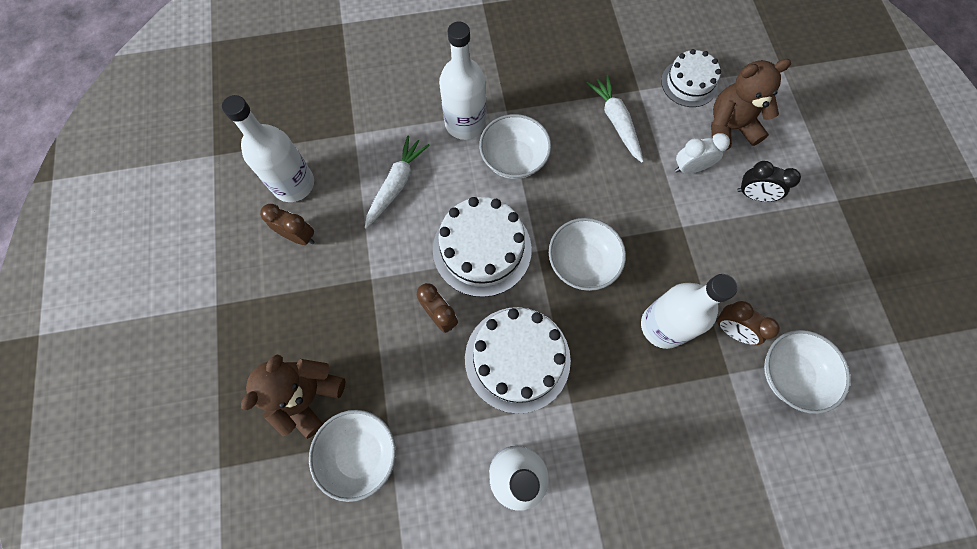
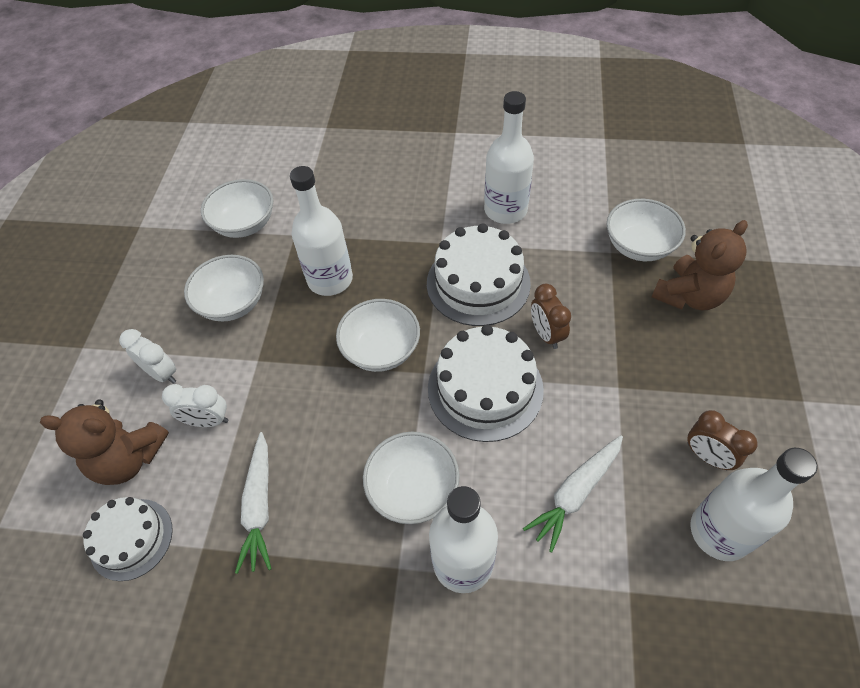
camera: 160 degrees left, 15 degrees down
(731, 330) = (271, 263): brown clock -> none
(739, 275) = (233, 303): none -> white bowl
(753, 195) = (162, 373): black clock -> white clock

